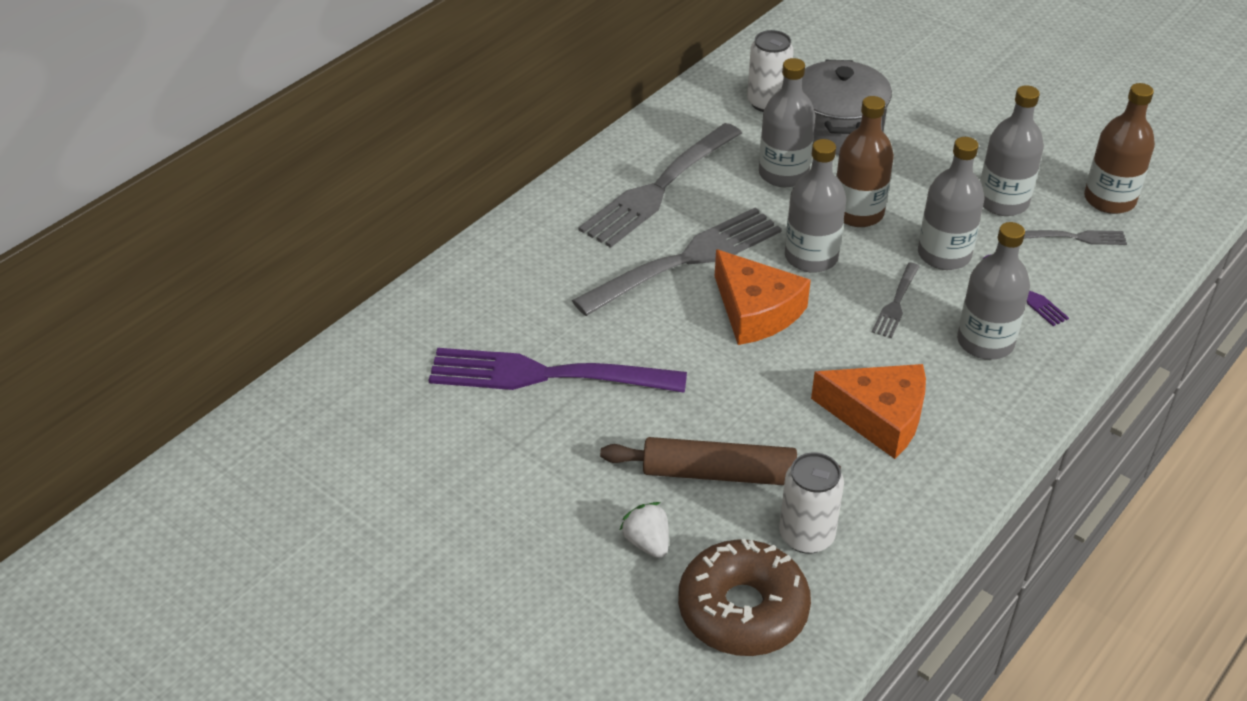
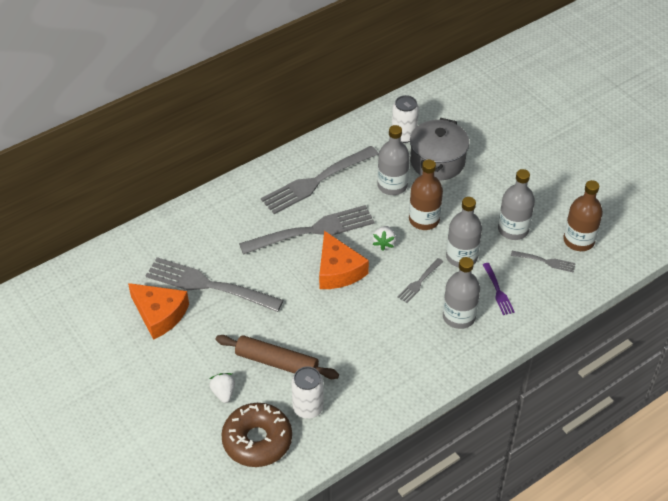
camera: 15 degrees right, 5 degrees up
(548, 375) = (209, 285): purple fork -> grey fork
(811, 257) = (384, 243): grey bottle -> white strawberry
(879, 416) = (378, 348): orange cheese -> orange cheese (159, 314)

